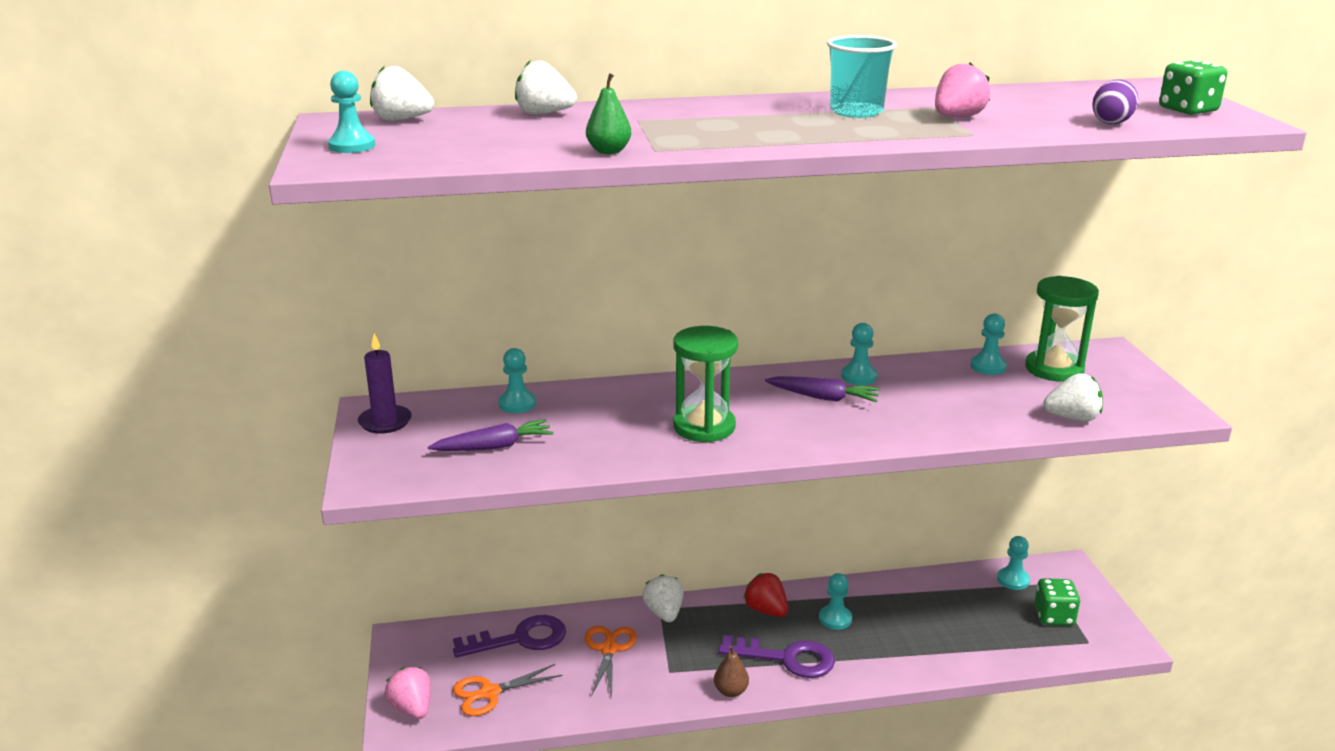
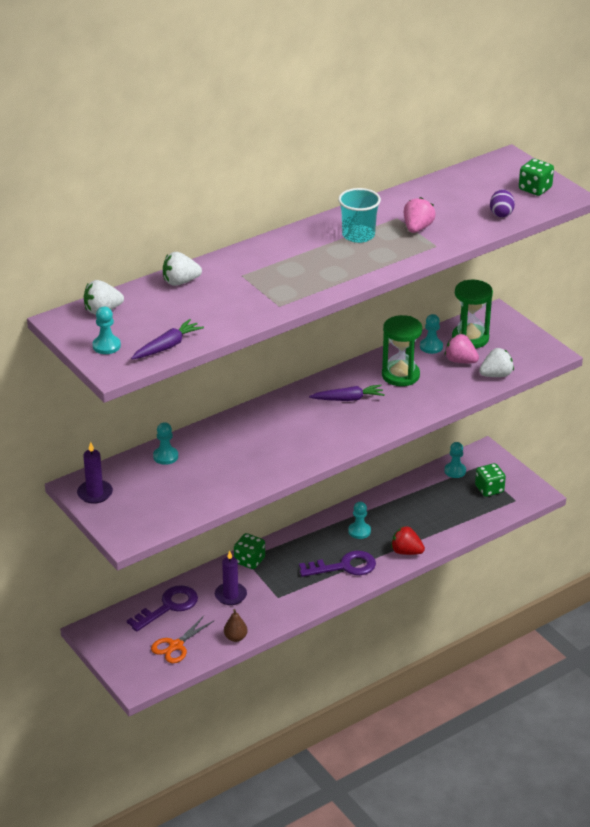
camera: 25 degrees left, 10 degrees up
(412, 708) = (134, 670): pink strawberry -> pink strawberry (460, 361)
(494, 447) = (179, 491): purple carrot -> purple carrot (167, 346)
(609, 151) = (256, 314): green pear -> none
(609, 649) = (230, 595): orange scissors -> purple candle
(664, 613) = (249, 560): white strawberry -> green dice
(704, 427) = (292, 441): green hourglass -> green hourglass (400, 375)
(730, 691) = (322, 597): brown pear -> brown pear (235, 638)
(766, 610) = (313, 539): red strawberry -> red strawberry (406, 552)
(859, 376) = (359, 376): turquoise pawn -> none

